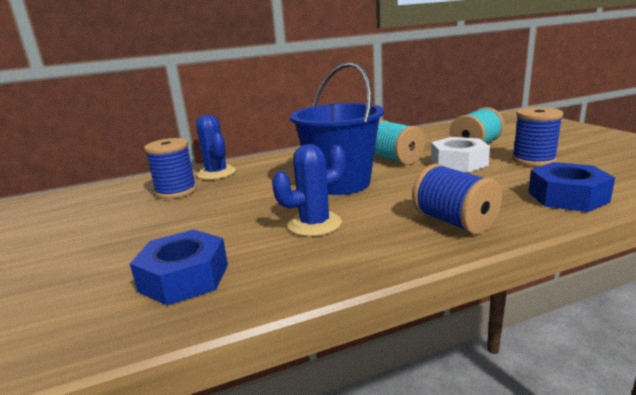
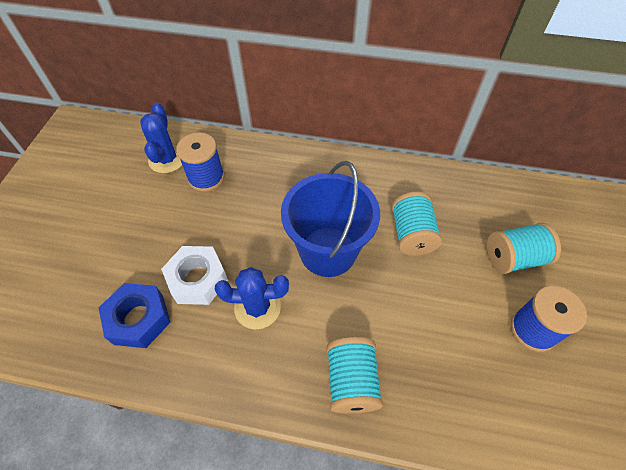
camera: 30 degrees right, 35 degrees up
(216, 173) = (253, 161): blue cactus -> blue cactus (167, 159)
(454, 222) = (351, 381): blue spool -> turquoise spool
(458, 163) = (459, 284): white nut -> white nut (197, 279)
(567, 197) = (479, 416): blue nut -> none

